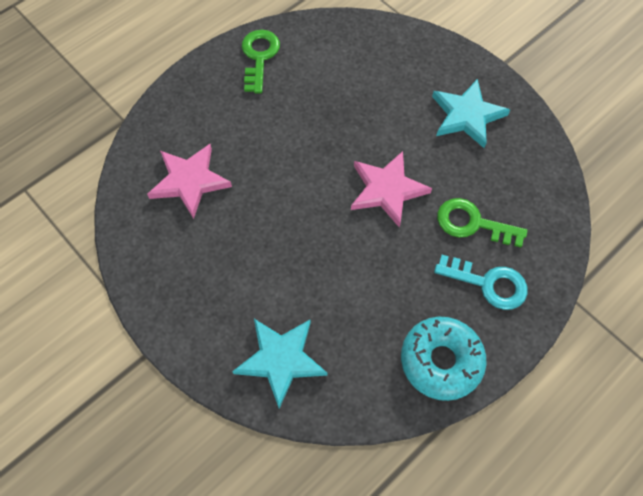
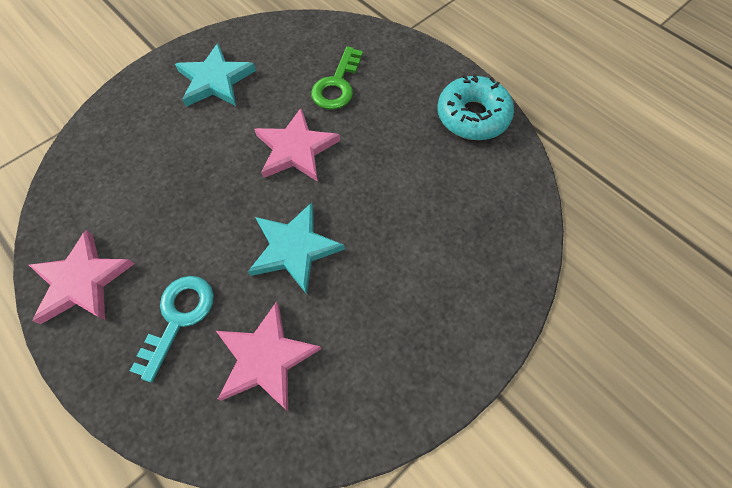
camera: 90 degrees left, 0 degrees up
(259, 57) = (82, 281): green key -> pink star
(281, 360) = (488, 245): turquoise star -> turquoise star (294, 249)
(488, 283) = (397, 79): turquoise key -> turquoise key (178, 317)

